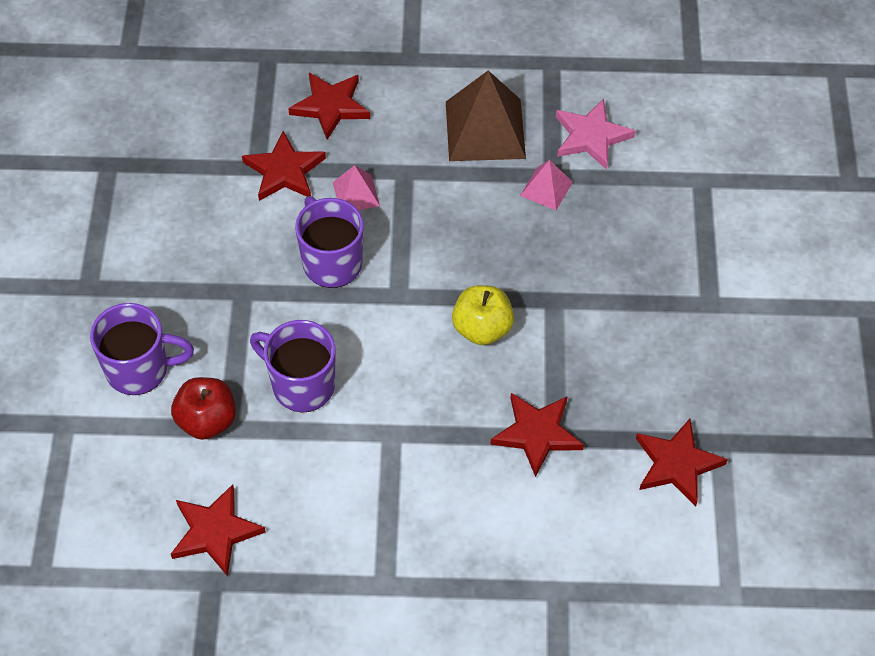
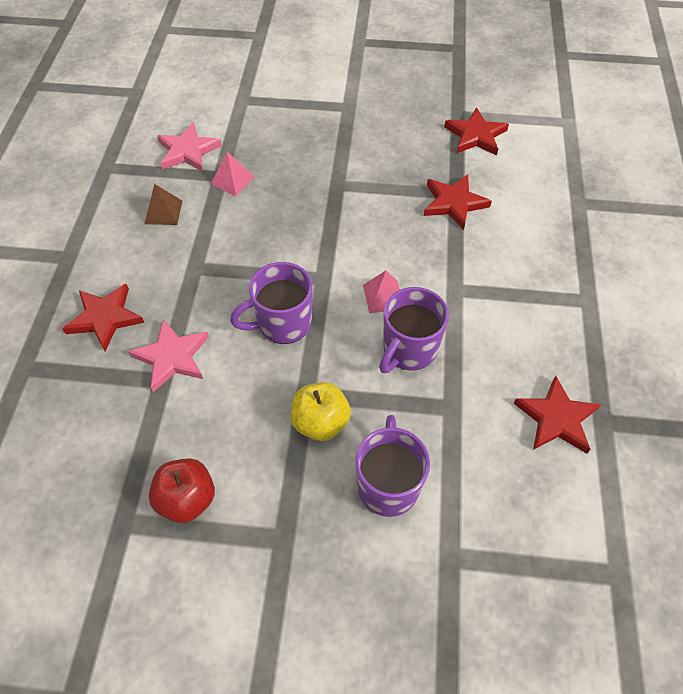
camera: 85 degrees left, 0 degrees up
(207, 421) = (445, 424): red apple -> red apple (187, 499)
(284, 171) = (172, 357): red star -> pink star
(356, 194) = (211, 303): pink pyramid -> pink pyramid (383, 296)
(482, 329) = (360, 227): yellow apple -> yellow apple (320, 422)
(485, 129) = (163, 212): brown pyramid -> brown pyramid, size x0.51

